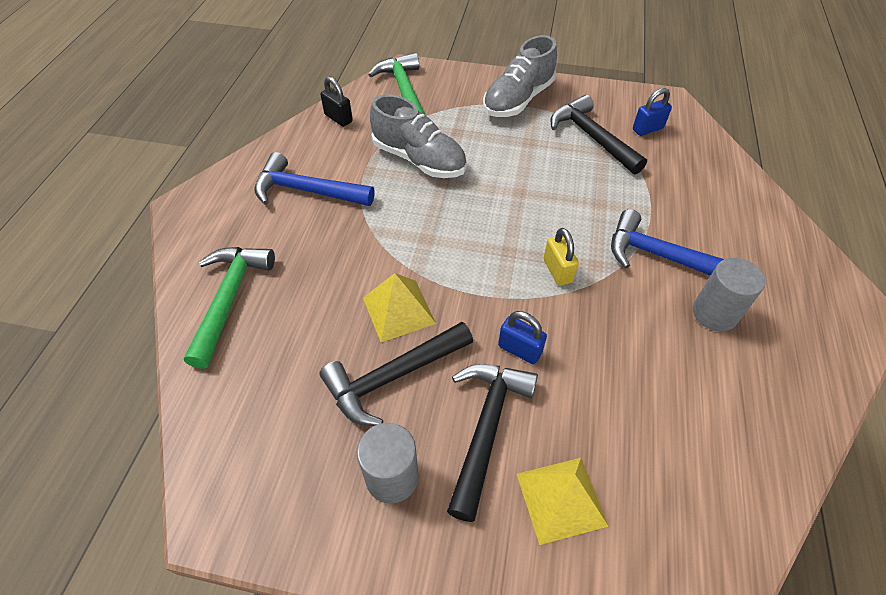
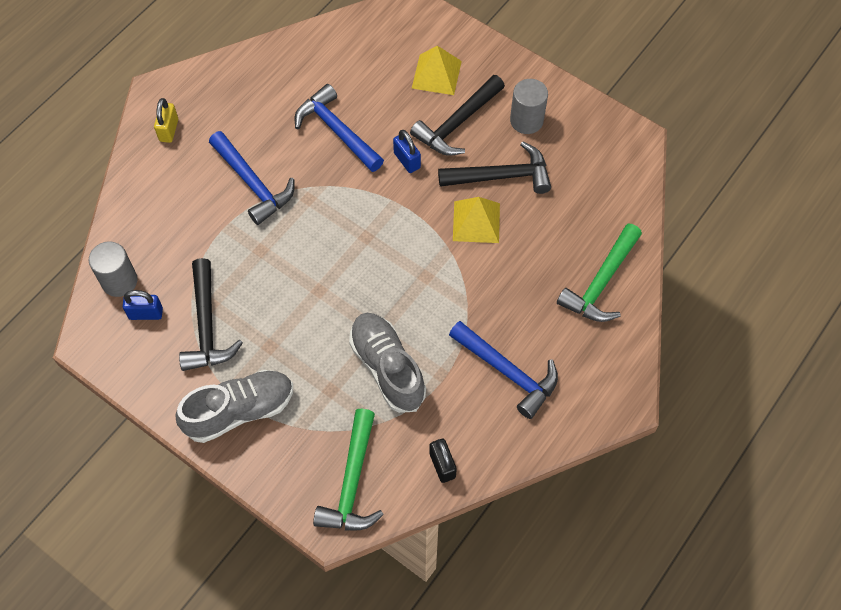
camera: 155 degrees left, 10 degrees up
(557, 271) = (340, 205): yellow padlock -> yellow padlock (169, 130)
(627, 352) = (337, 131): none -> blue hammer
(714, 313) = (256, 131): grey cylinder -> grey cylinder (119, 281)

